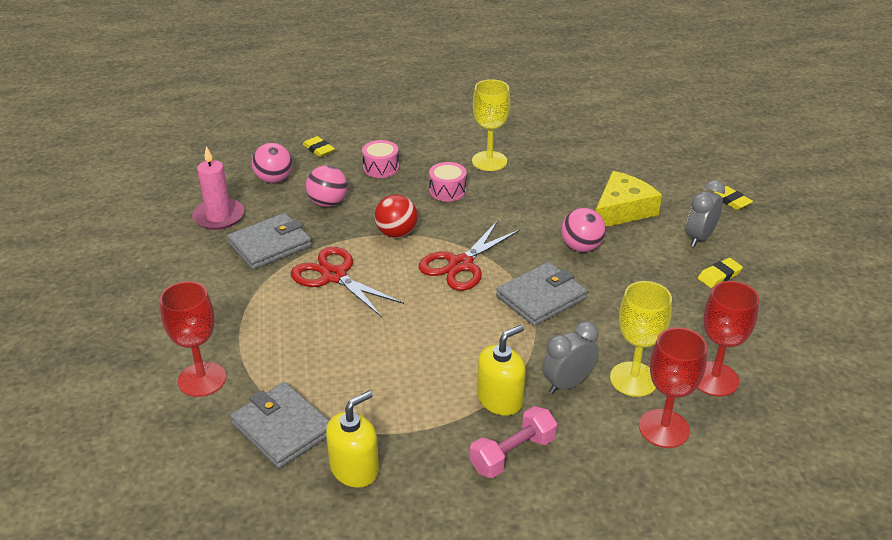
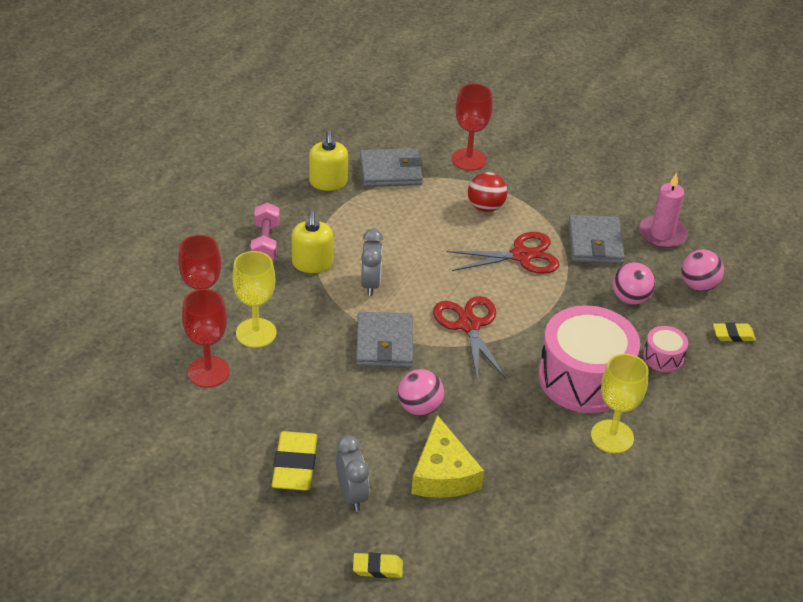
camera: 125 degrees right, 5 degrees up
(396, 233) = (546, 314): red ball -> red ball (485, 207)
(447, 191) = (584, 378): pink drum -> pink drum, size x2.26
(567, 384) = (289, 300): grey clock -> grey clock (371, 284)
(719, 275) = (295, 465): yellow eraser -> yellow eraser, size x1.77

